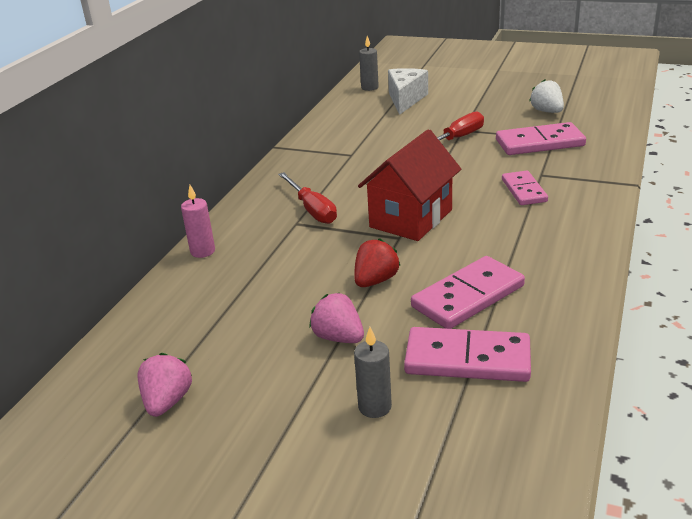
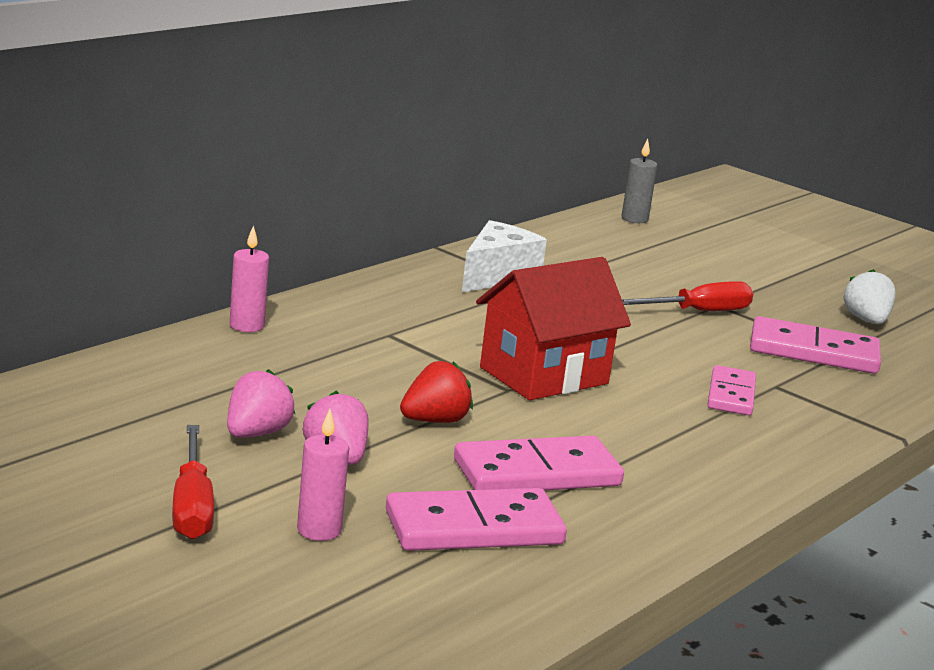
camera: 15 degrees right, 10 degrees down
(167, 401) = (88, 447): pink strawberry -> pink strawberry (256, 434)
(312, 210) = (422, 327): red screwdriver -> red screwdriver (192, 506)
(374, 407) = (319, 530): grey candle -> pink candle
(405, 99) = (672, 247): white cheese -> white cheese (497, 276)
(467, 359) = (474, 527): pink domino -> pink domino turned 45 degrees counterclockwise

